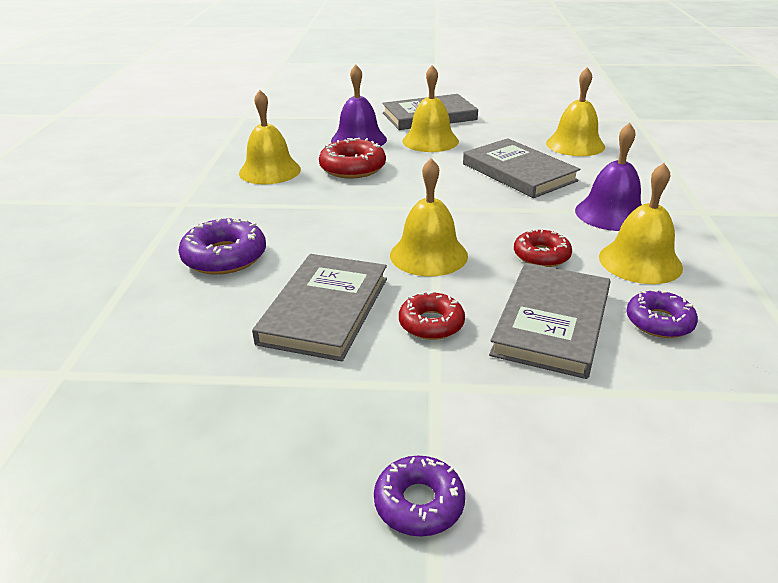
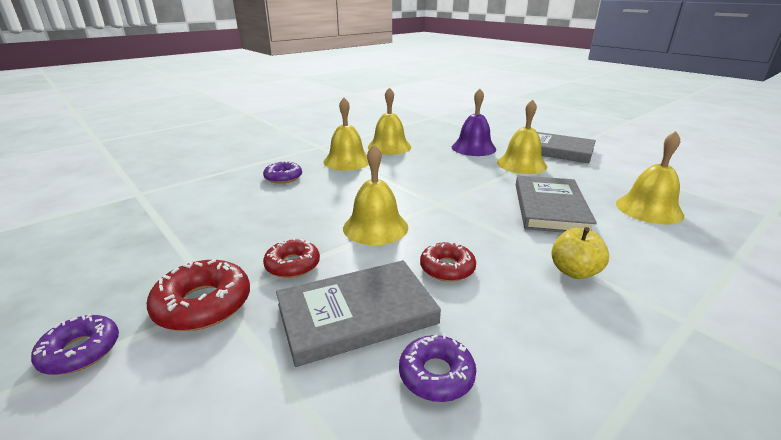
camera: 45 degrees right, 5 degrees down
(224, 257) = (283, 177): purple donut -> purple donut, size x0.67
(325, 310) = (265, 225): grey book -> none
(352, 168) = (437, 161): red donut -> red donut (203, 304)
(611, 213) = (574, 271): purple bell -> yellow apple
(640, 262) = (522, 320): yellow bell -> yellow bell (347, 161)

